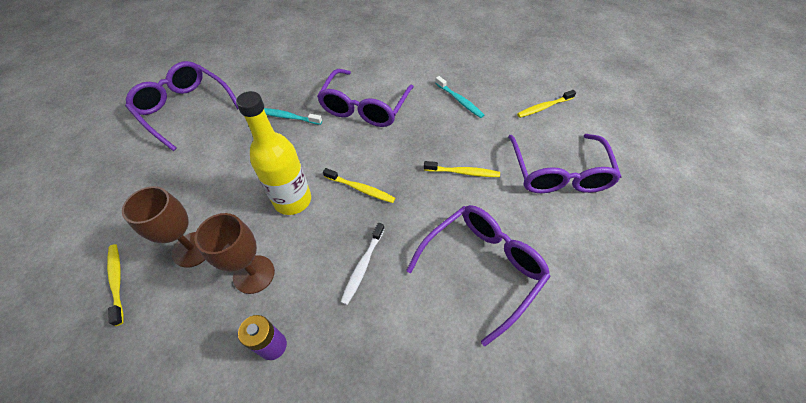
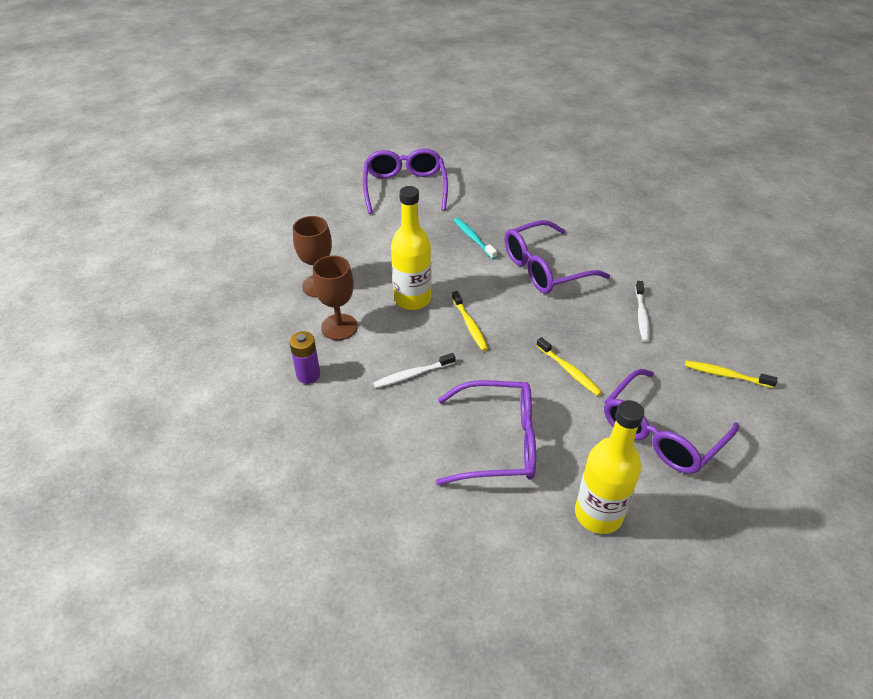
camera: 45 degrees right, 10 degrees down
(117, 281) = (262, 274): yellow toothbrush -> none
(459, 101) = (641, 316): turquoise toothbrush -> white toothbrush
(594, 263) = (598, 514): none -> yellow bottle

